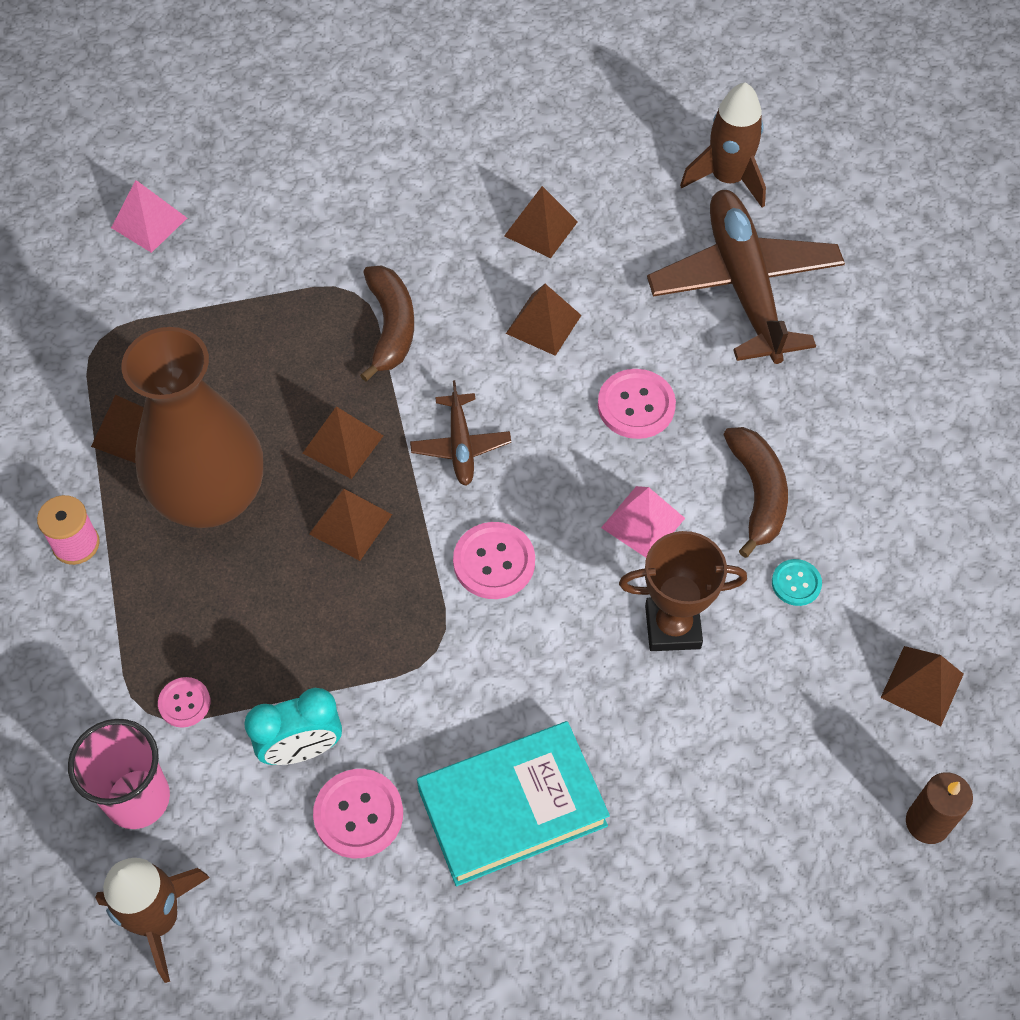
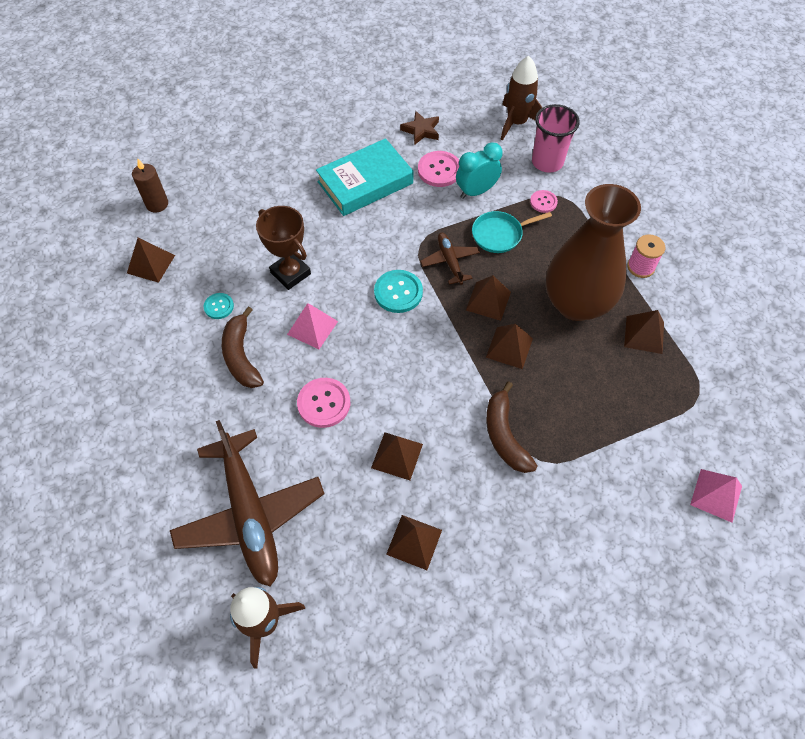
camera: 170 degrees right, 0 degrees up
(289, 646) = (499, 234): none -> turquoise pan
(368, 933) = (421, 130): none -> brown star
(460, 446) = (434, 358): brown plane -> brown plane (450, 261)
(494, 562) = (398, 292): pink button -> turquoise button
(672, 627) = (290, 273): brown trophy -> brown trophy turned 60 degrees clockwise

